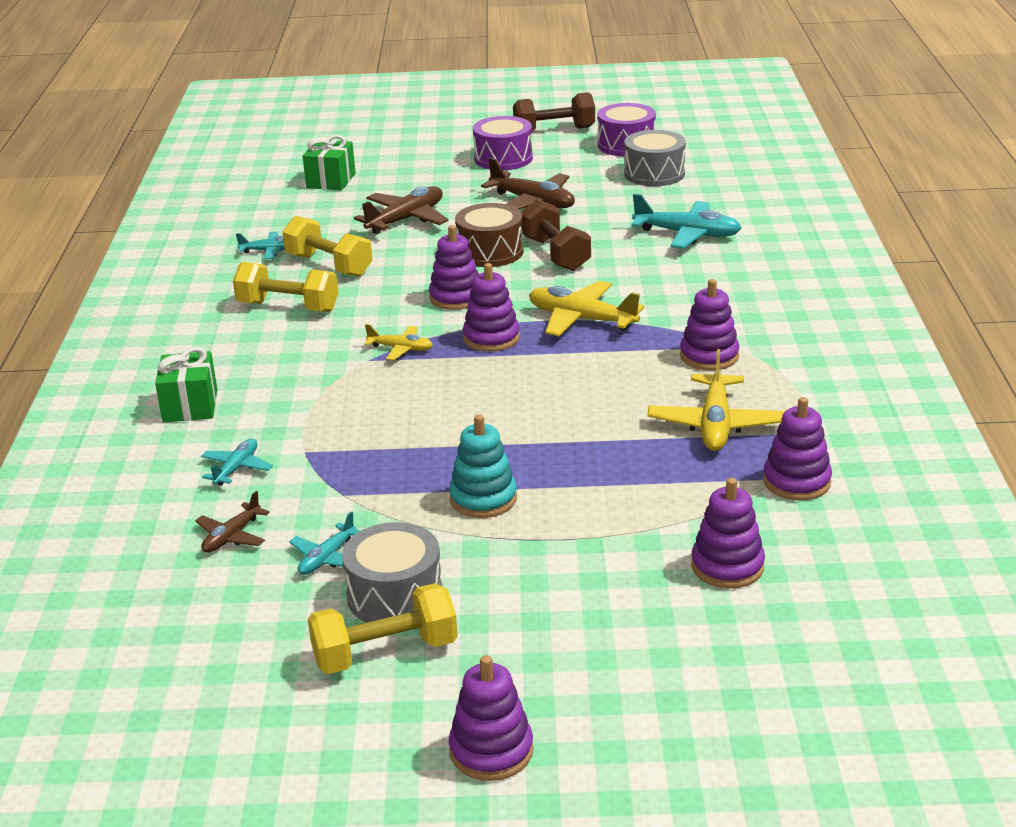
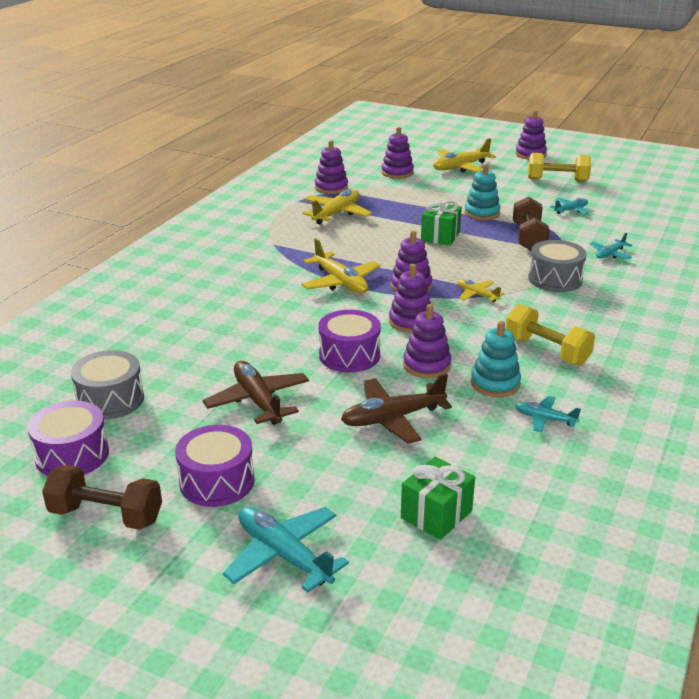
camera: 155 degrees left, 0 degrees up
(190, 406) = (636, 295): green gift -> green gift (440, 236)
(232, 536) = (617, 227): brown plane -> none
(329, 265) = (495, 383): yellow dumbbell -> turquoise stacking toy
(395, 595) = (545, 193): grey drum -> grey drum (555, 279)
(490, 252) = (349, 355): brown drum -> purple drum
(555, 254) = (301, 337): brown dumbbell -> brown dumbbell (528, 238)
(618, 632) = (460, 167): none -> yellow plane
(687, 234) = (183, 325): turquoise plane -> turquoise plane (283, 555)
(709, 356) = (294, 242): purple stacking toy -> purple stacking toy (426, 365)

